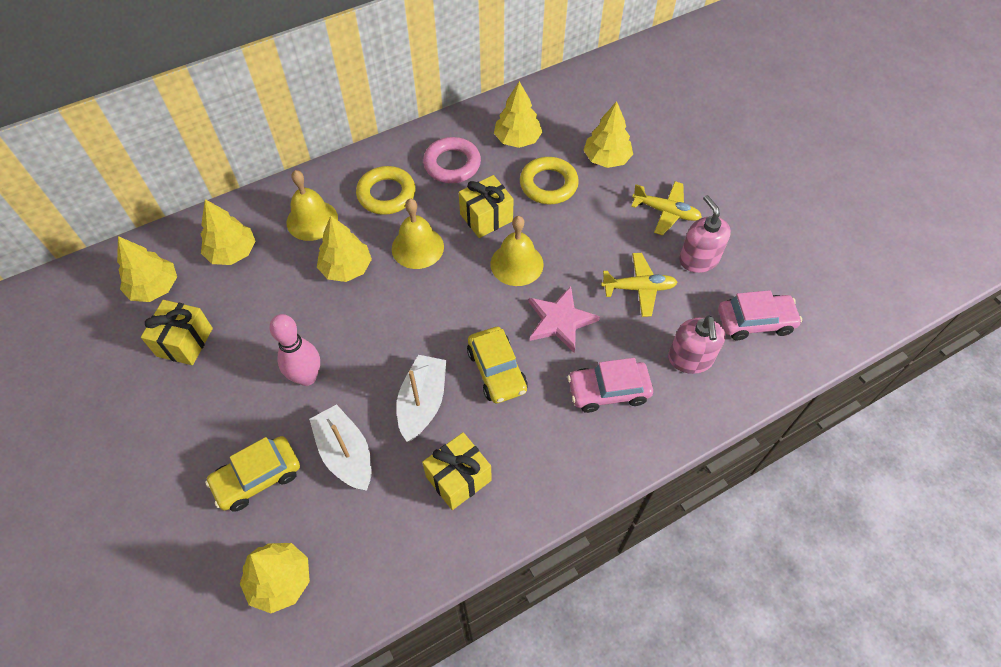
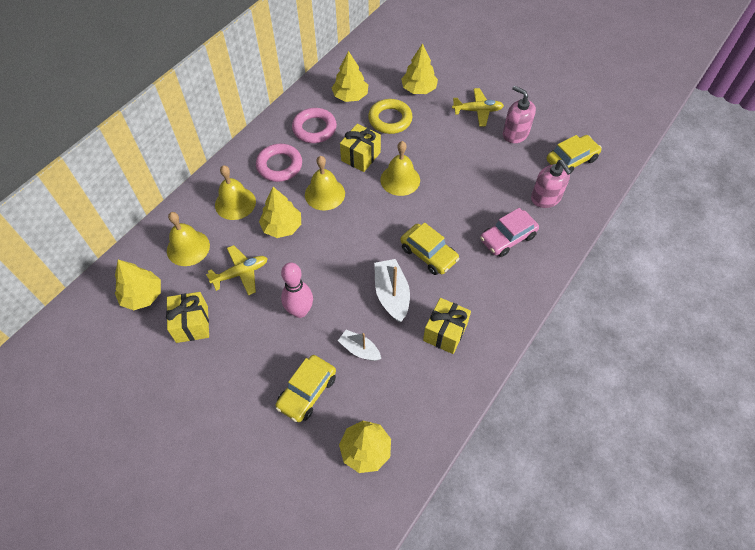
camera: 25 degrees left, 0 degrees up
(232, 252) = (188, 248): yellow tree -> yellow bell
(346, 454) = (359, 349): white boat -> white boat, size x0.64
(386, 194) = (279, 165): yellow ring -> pink ring
(560, 321) = (451, 206): pink star -> none
(638, 288) = (488, 166): yellow plane -> yellow plane (241, 273)
(755, 321) = (571, 160): pink car -> yellow car

